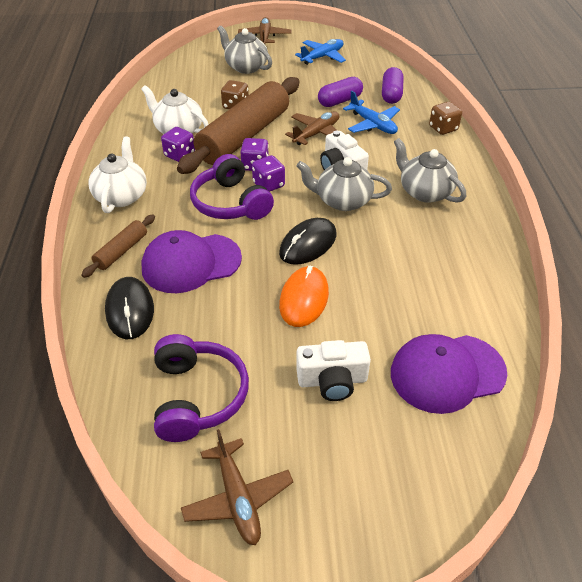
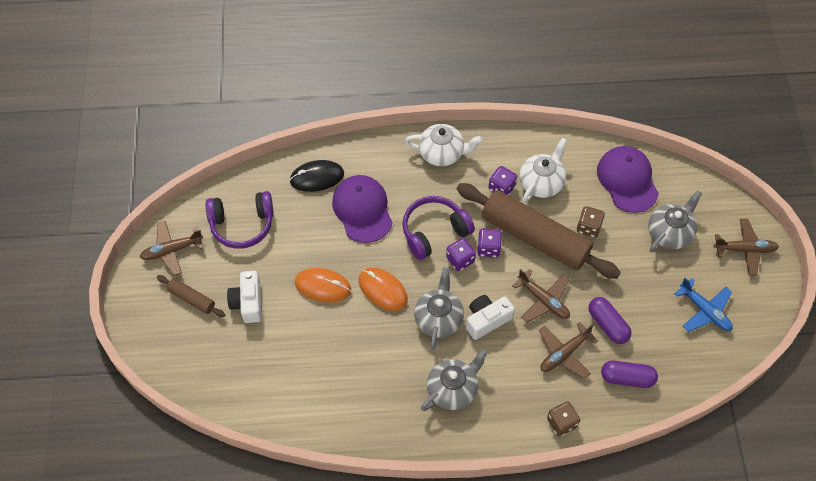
camera: 90 degrees right, 15 degrees up
(121, 251) = (376, 163): brown rolling pin -> brown rolling pin (191, 299)
(308, 244) = (383, 290): black mouse -> orange mouse
(372, 124) = (564, 353): blue plane -> brown plane
(447, 373) = (248, 376): purple cap -> purple cap (627, 180)

